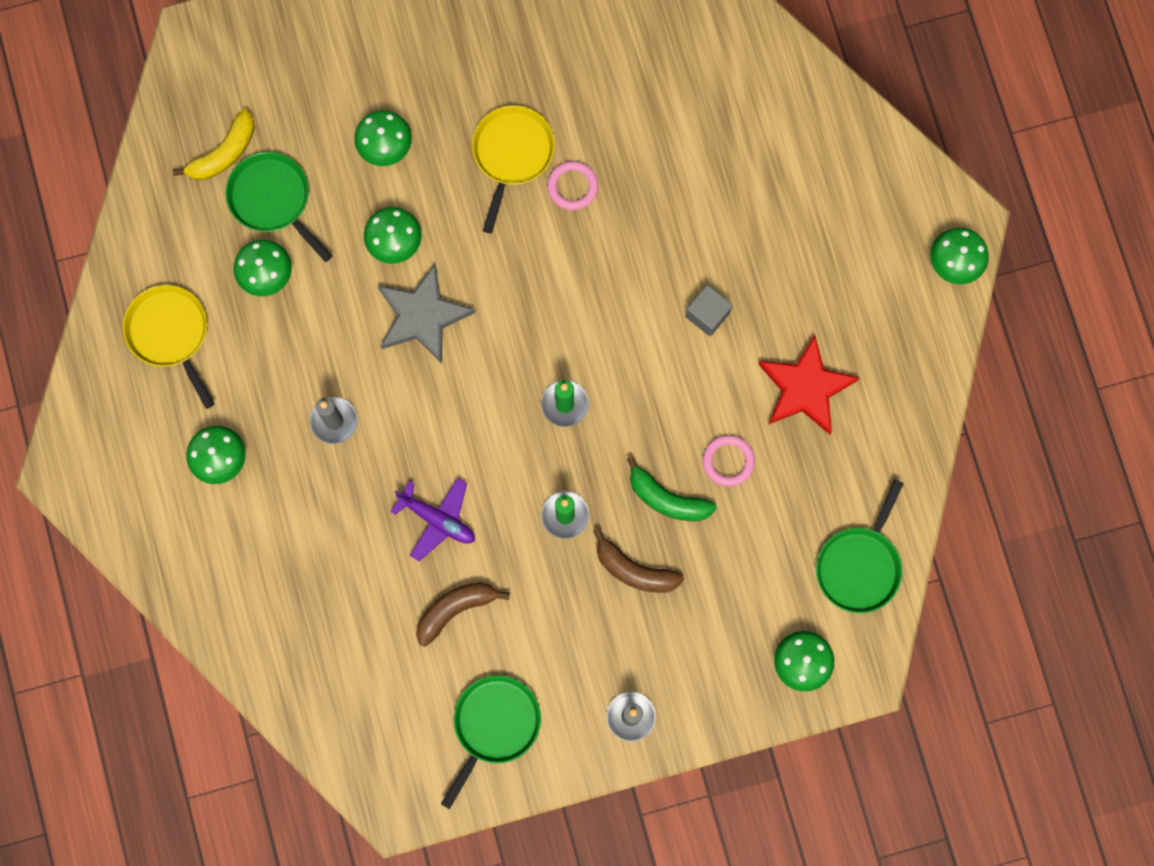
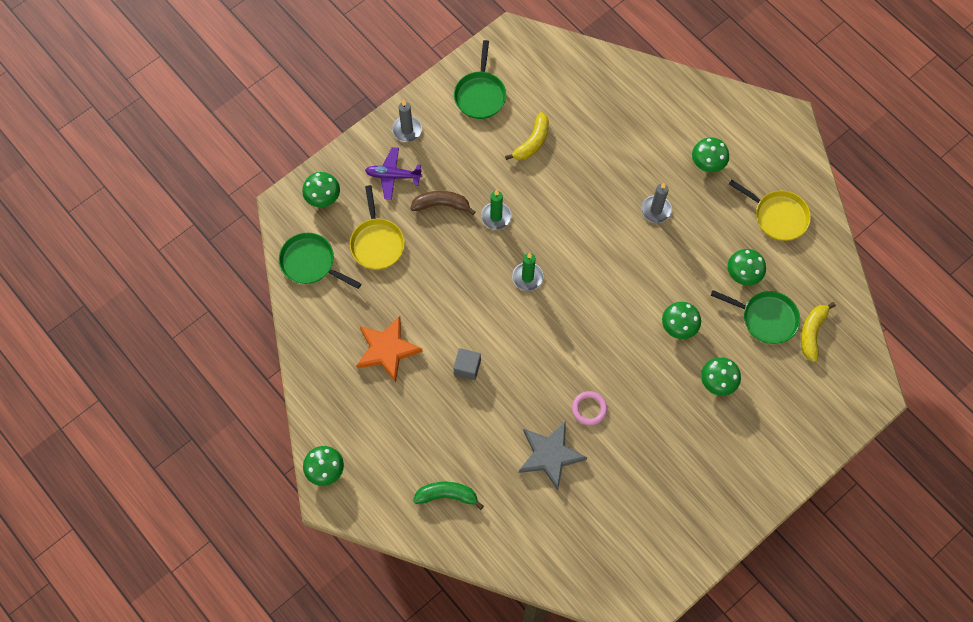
camera: 155 degrees right, 10 degrees down
(422, 316) = (638, 290): grey star -> grey star (550, 455)
(437, 519) = (567, 183): purple plane -> purple plane (393, 176)
(455, 609) = (532, 142): brown banana -> yellow banana
(512, 154) = (637, 412): yellow pan -> yellow pan (377, 243)
(667, 498) = (441, 251): green banana -> green banana (447, 495)
(728, 461) = (414, 287): pink ring -> none
(805, 388) = (387, 350): red star -> orange star
(860, 565) = (310, 263): green pan -> green pan turned 60 degrees counterclockwise

